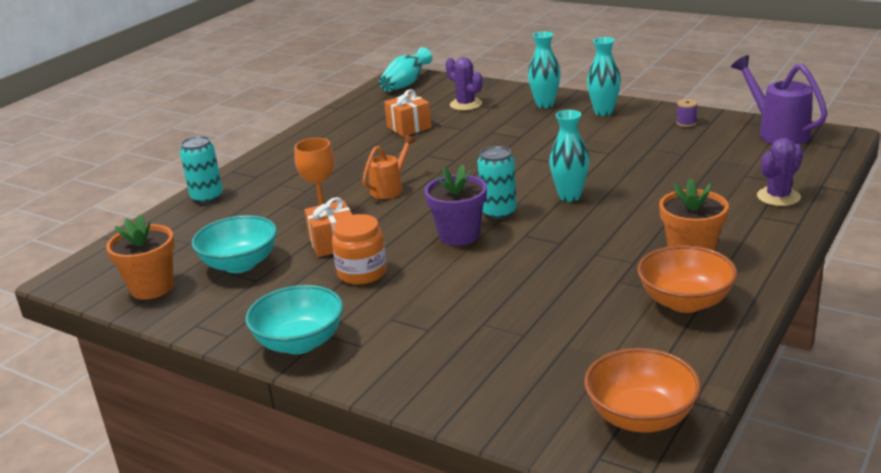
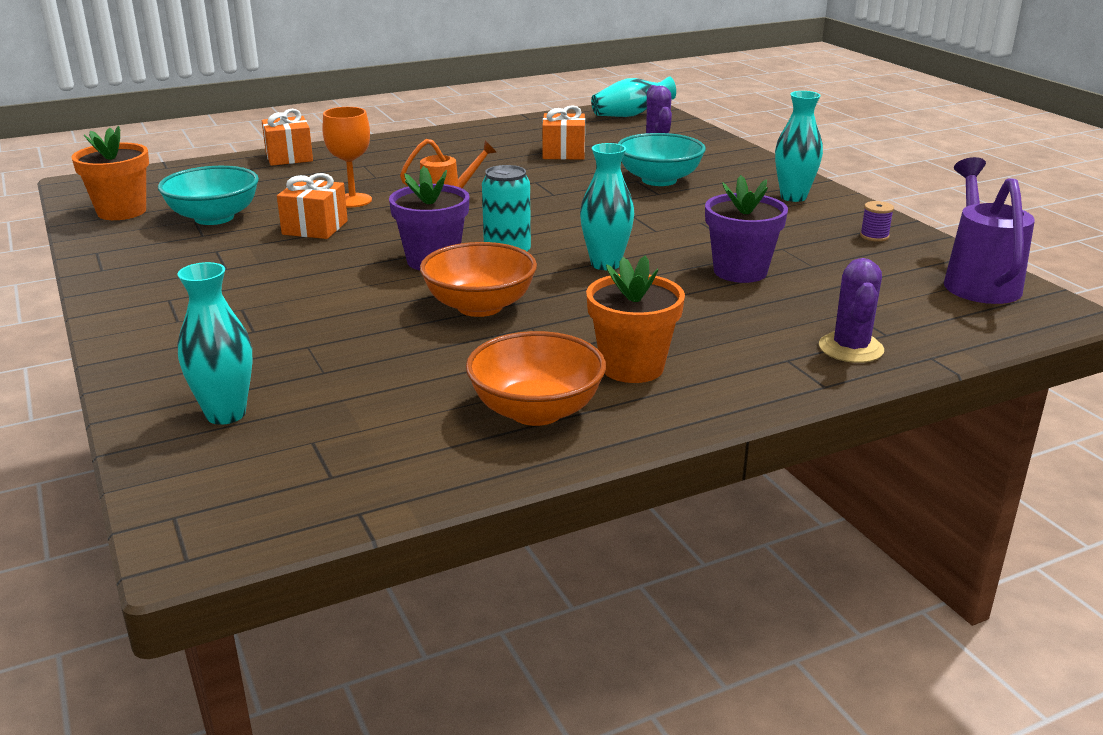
camera: 30 degrees right, 0 degrees up
(207, 197) = (289, 157): turquoise can -> orange gift
(300, 343) = (138, 298): turquoise bowl -> turquoise bowl (659, 180)
(362, 273) = (291, 261): orange jar -> none
(545, 105) = (740, 172): turquoise vase -> turquoise vase (226, 414)
(641, 417) = (281, 500): orange bowl -> orange bowl (480, 306)
(652, 172) = (740, 271): none -> purple flower pot
(778, 197) = (851, 348): purple cactus -> purple cactus turned 75 degrees counterclockwise

